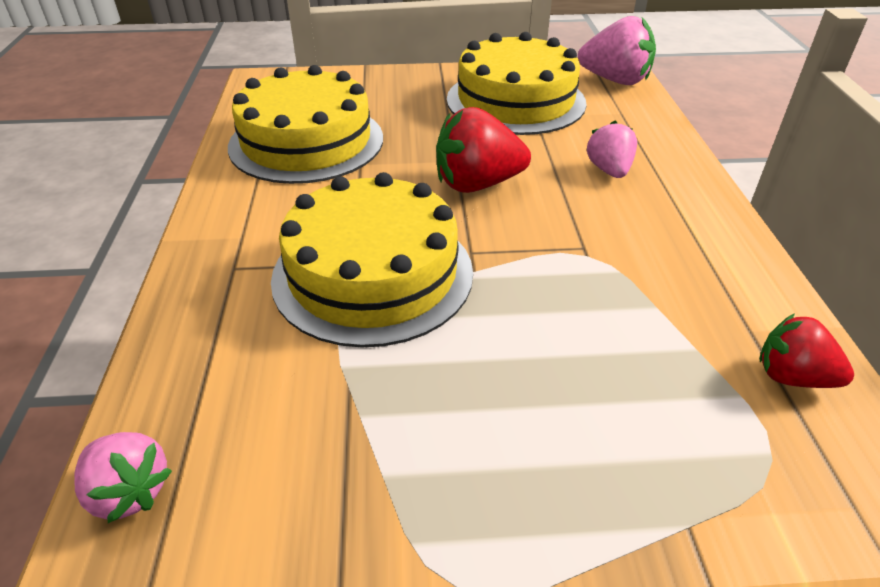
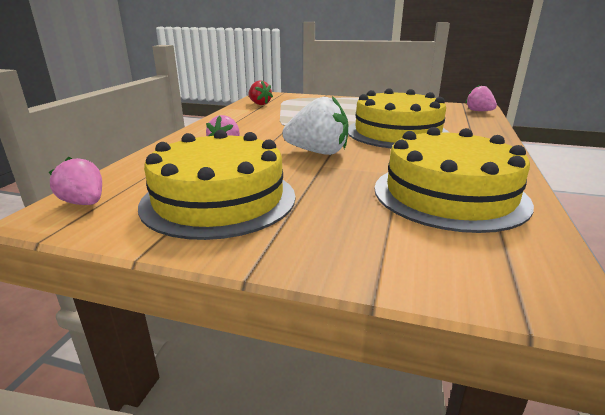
camera: 160 degrees left, 15 degrees down
(477, 184) = (318, 152): red strawberry -> white strawberry
(615, 80) = (84, 203): pink strawberry -> pink strawberry, size x0.62

